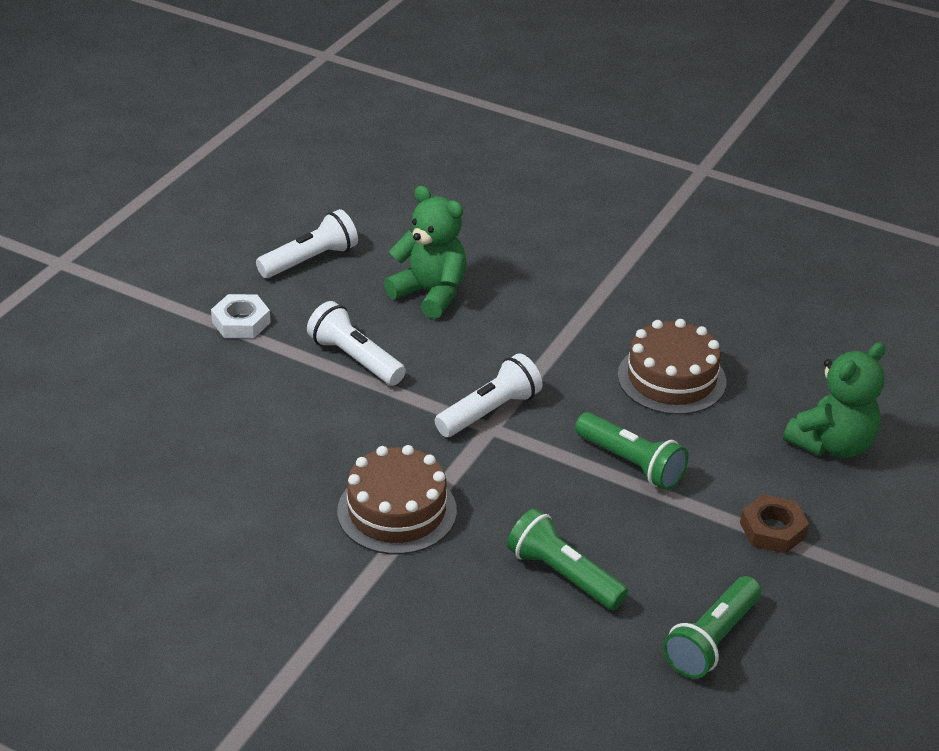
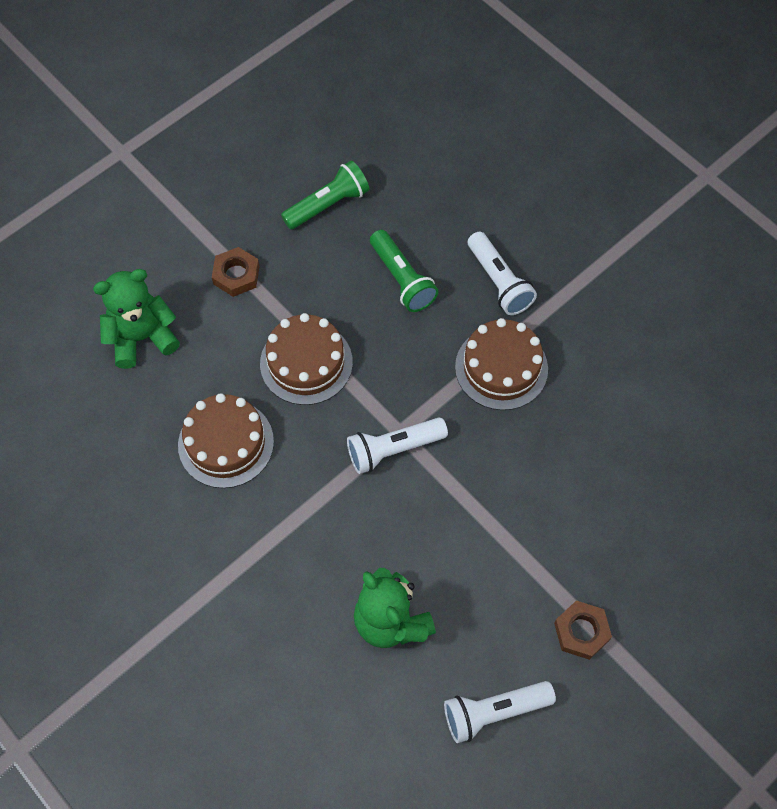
camera: 160 degrees left, 25 degrees up
(241, 322) = (581, 631): white nut -> brown nut
(355, 358) = (487, 548): white flashlight -> white flashlight (498, 282)
(631, 463) = (306, 363): green flashlight -> brown cake

